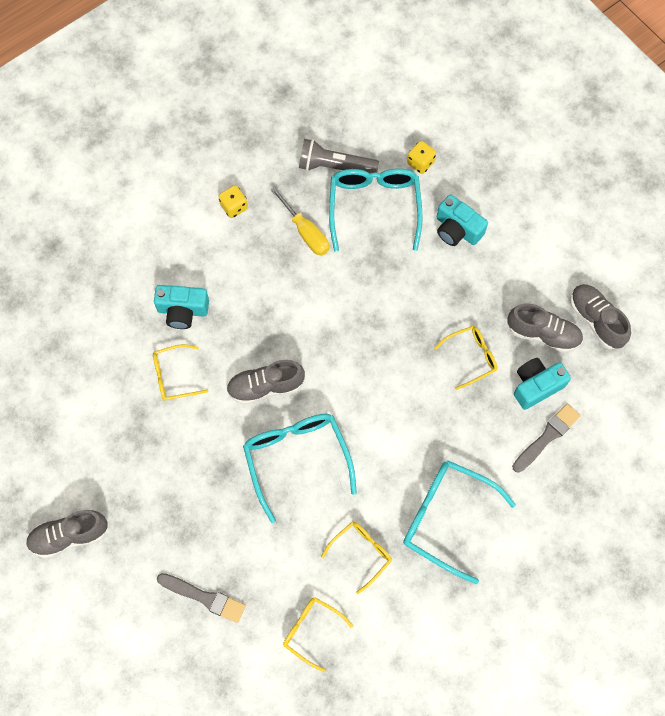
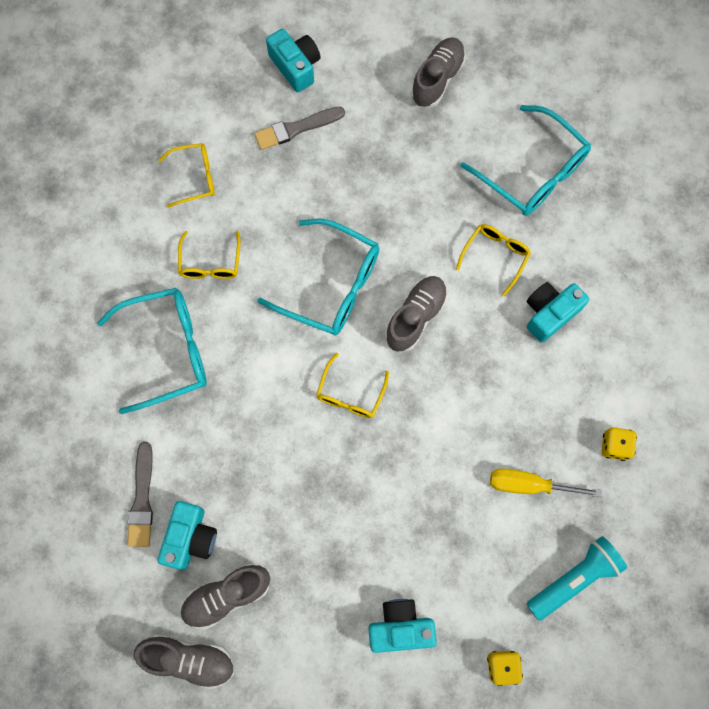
camera: 135 degrees right, 5 degrees up
(153, 650) = (295, 66): none -> turquoise camera
(335, 166) = (574, 578): grey flashlight -> turquoise flashlight
(374, 207) = (496, 572): turquoise glasses -> turquoise glasses (532, 172)
(471, 357) = (271, 509): yellow glasses -> yellow glasses (350, 394)

